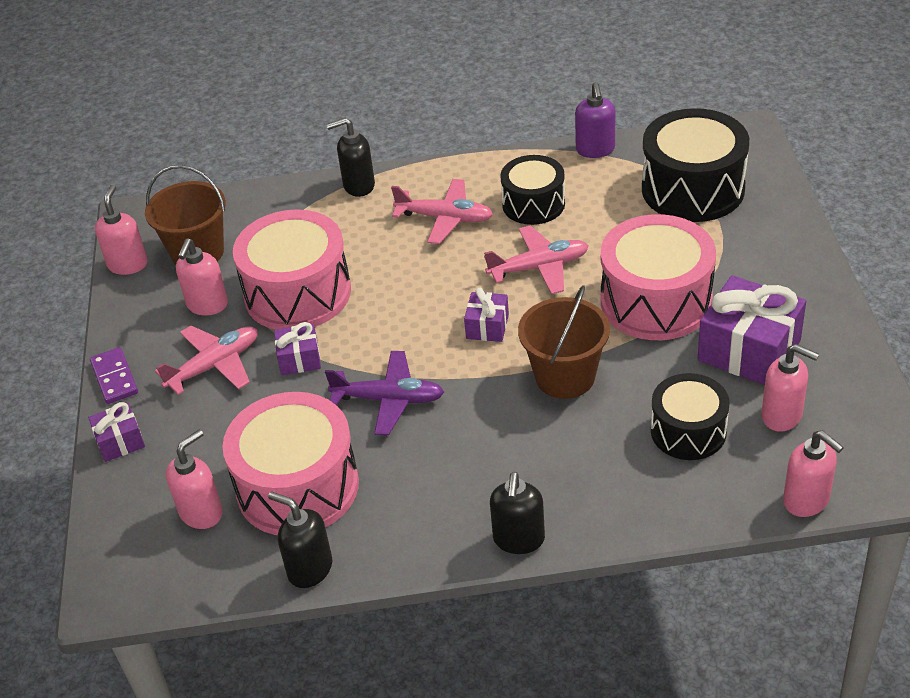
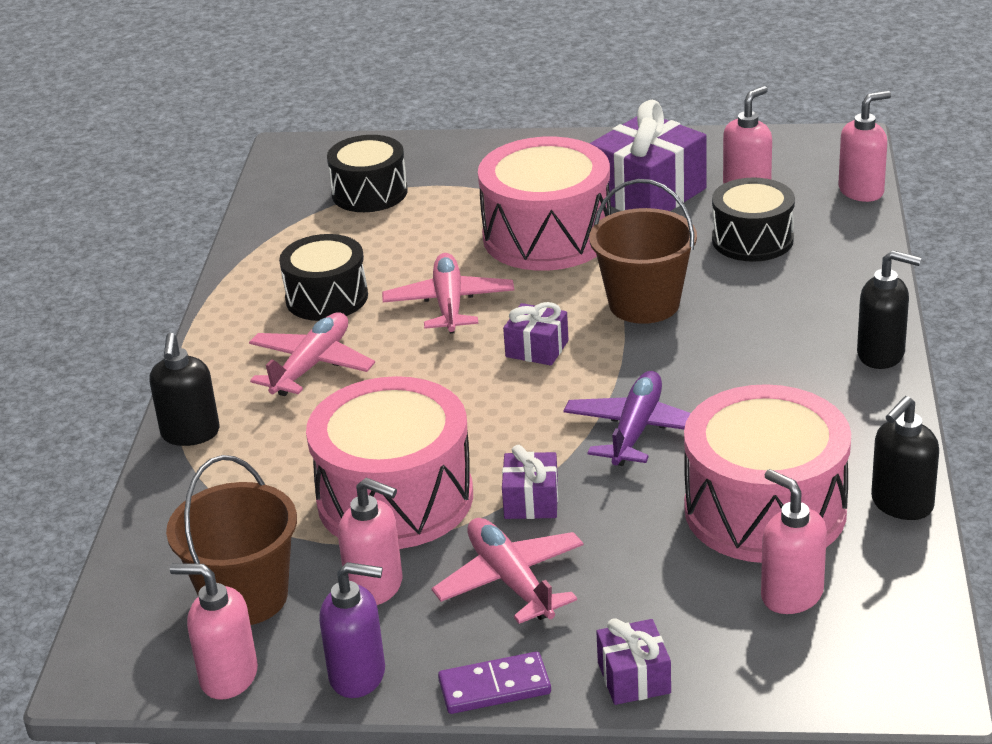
camera: 80 degrees left, 10 degrees down
(595, 150) = (251, 246): purple soap dispenser -> purple soap dispenser (358, 675)
(693, 189) = (369, 193): black drum -> black drum, size x0.62

